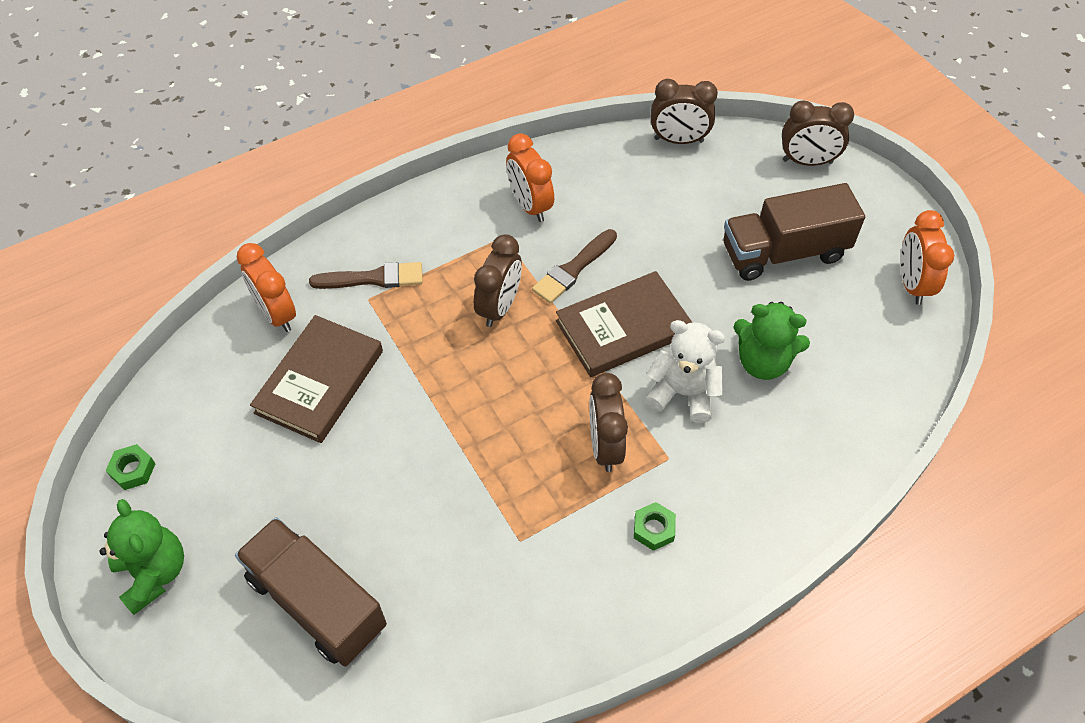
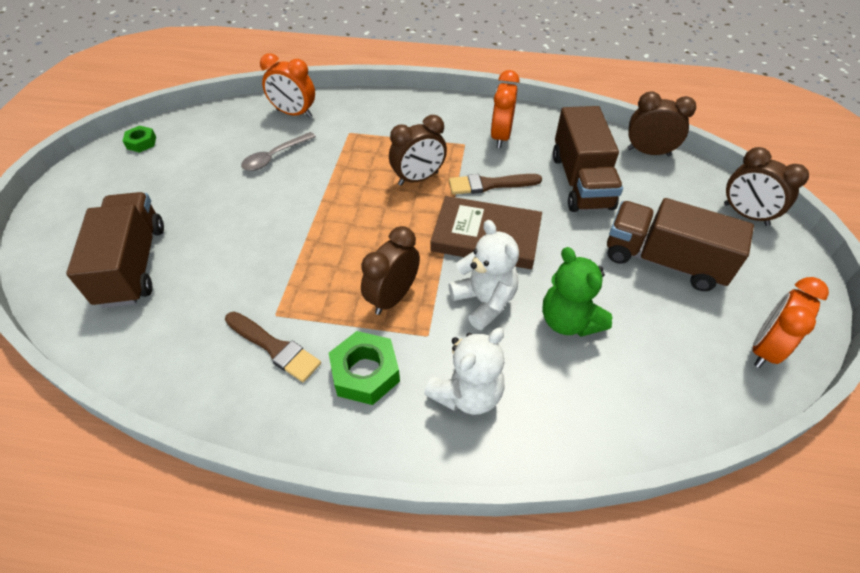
camera: 40 degrees right, 5 degrees down
(154, 573) = (87, 195): green teddy bear -> none
(276, 314) = (294, 113): orange clock -> orange clock turned 75 degrees counterclockwise
(319, 382) = (274, 157): brown book -> grey spoon
(373, 278) = (364, 124): brown brush -> brown brush (274, 347)
(650, 212) = (581, 181): none -> brown truck
(653, 529) = (365, 373): green nut -> green nut, size x1.69
(678, 140) = (648, 152): brown clock -> brown clock turned 150 degrees clockwise
(747, 483) = (467, 394): none -> white teddy bear

